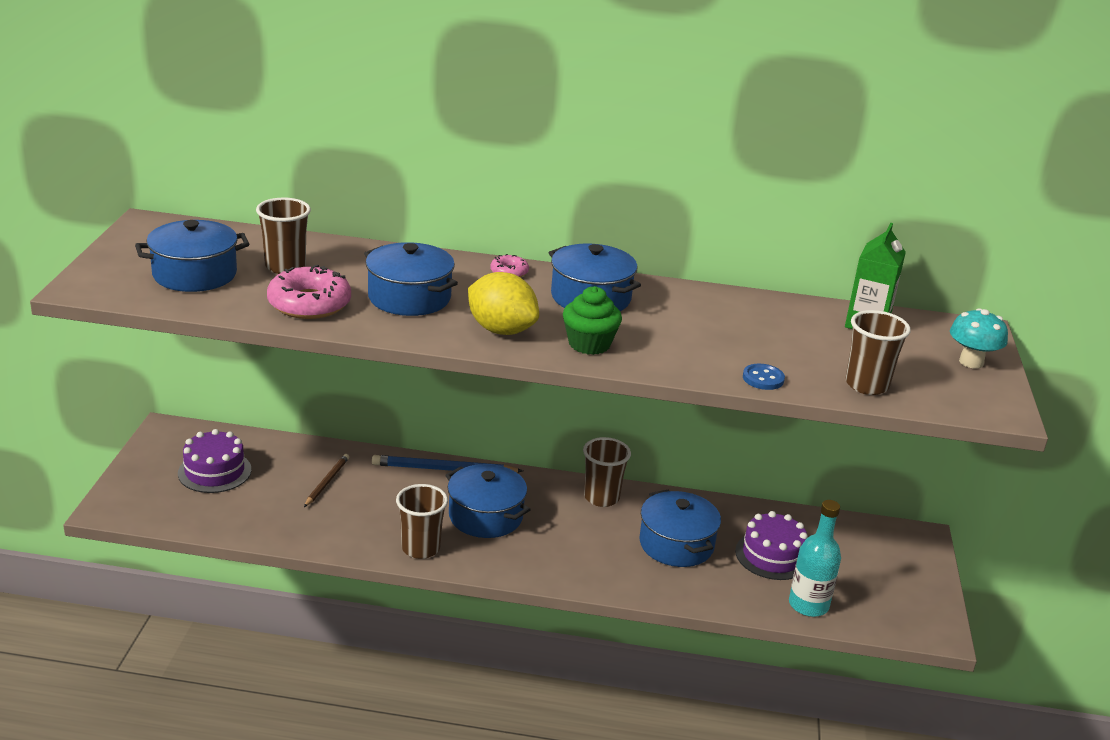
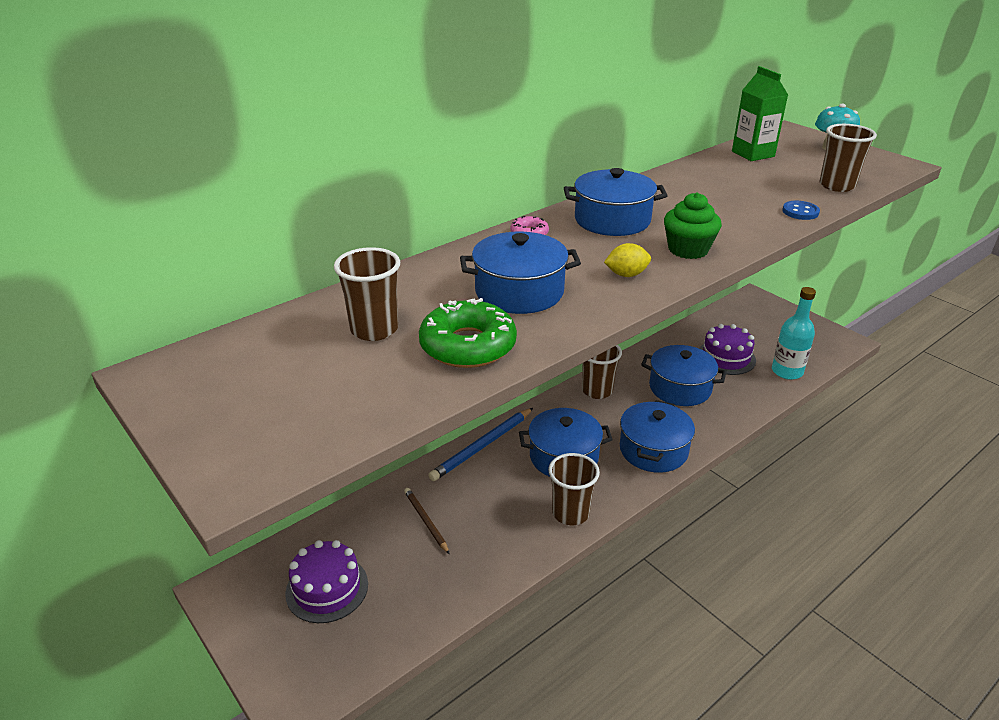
camera: 45 degrees left, 5 degrees up
(194, 274) = (315, 389): blue pot -> blue pot (653, 450)
(309, 304) = (468, 346): pink donut -> green donut
(501, 330) = (626, 275): yellow lemon -> yellow lemon, size x0.54

